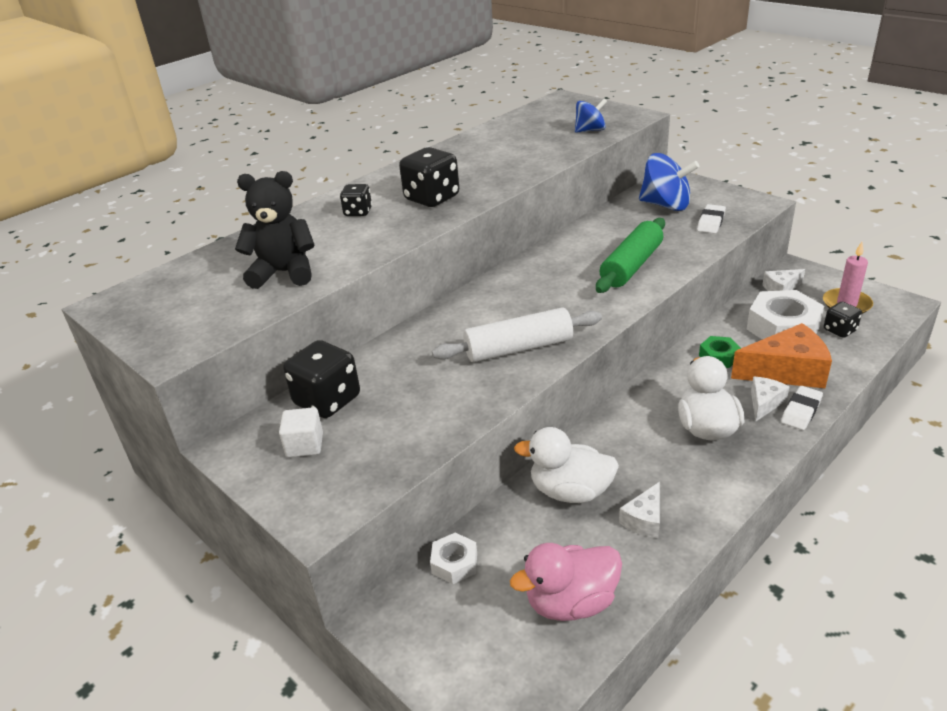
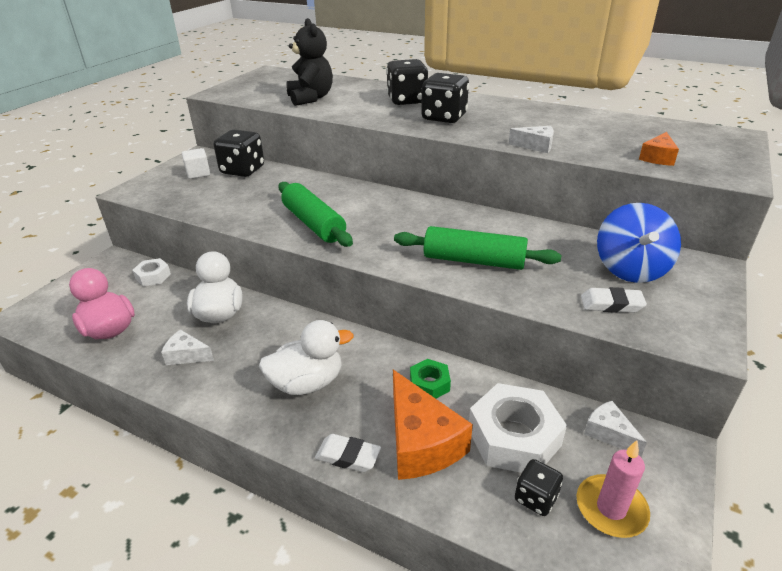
camera: 70 degrees right, 0 degrees up
(358, 212) = (407, 101): black dice -> black dice, size x1.76
(518, 348) = (314, 224): white rolling pin -> green rolling pin
(590, 130) = (657, 158): blue spinning top -> orange cheese
(764, 403) = (356, 424): white cheese -> white cheese (536, 146)

